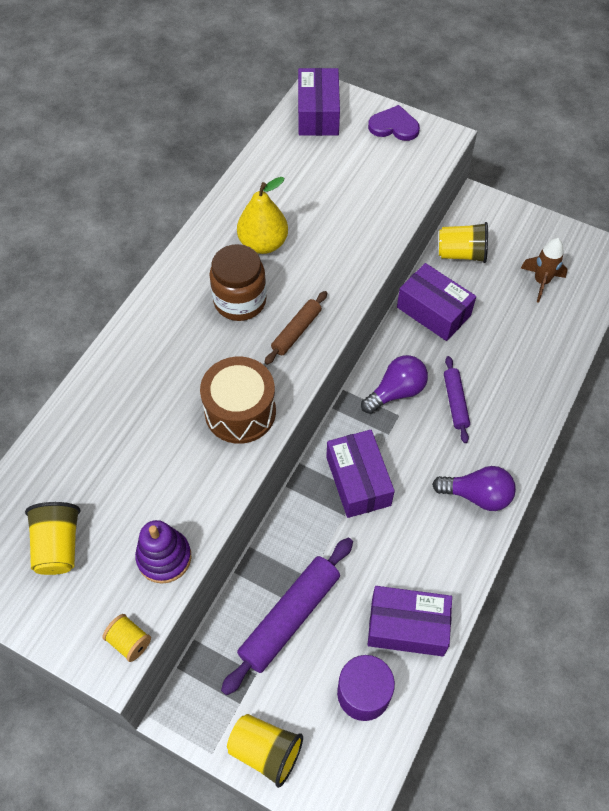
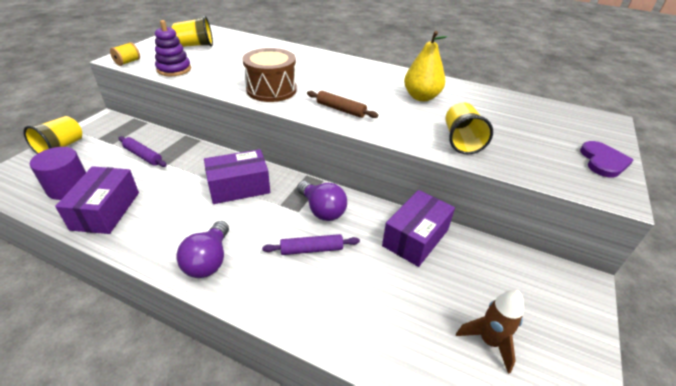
camera: 85 degrees right, 20 degrees down
(240, 301) = (365, 89): brown jar -> none
(289, 617) = (143, 156): purple rolling pin -> purple rolling pin, size x0.57
(318, 114) = (579, 121): purple box -> none
(461, 253) = (498, 263): yellow cup -> yellow cup (461, 141)

